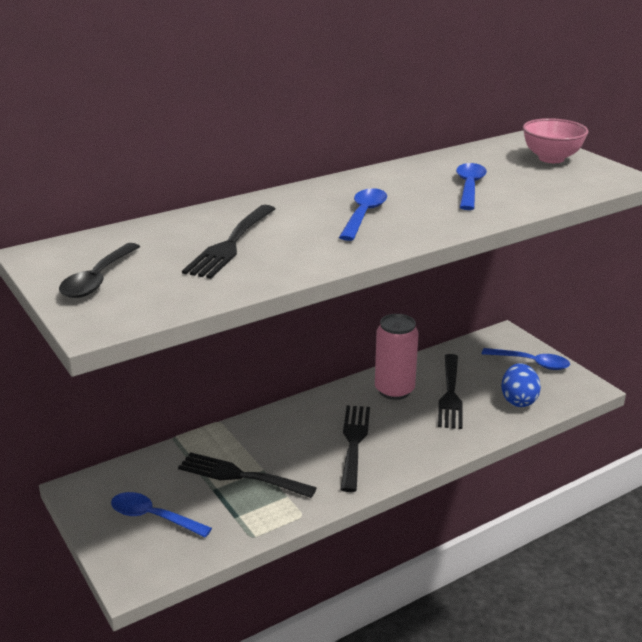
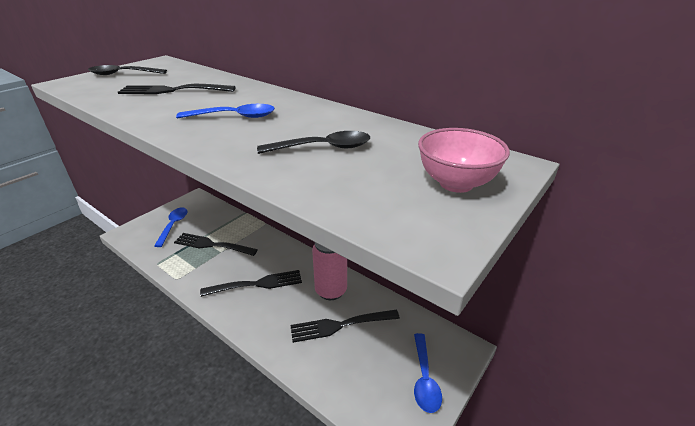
camera: 70 degrees right, 5 degrees up
(241, 476) = (212, 245): black fork -> black fork turned 75 degrees counterclockwise
(469, 187) = (323, 148): blue spoon -> black spoon
(518, 400) = (352, 377): blue egg -> none

